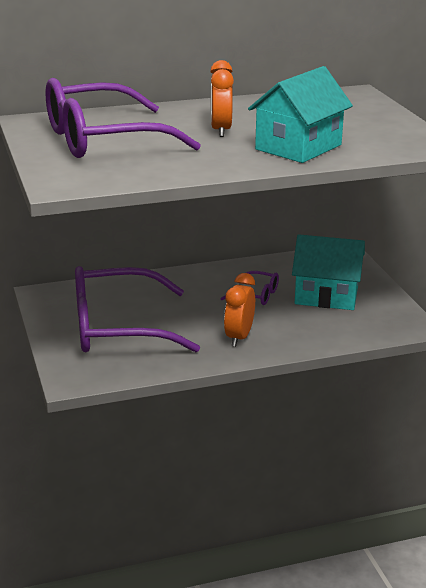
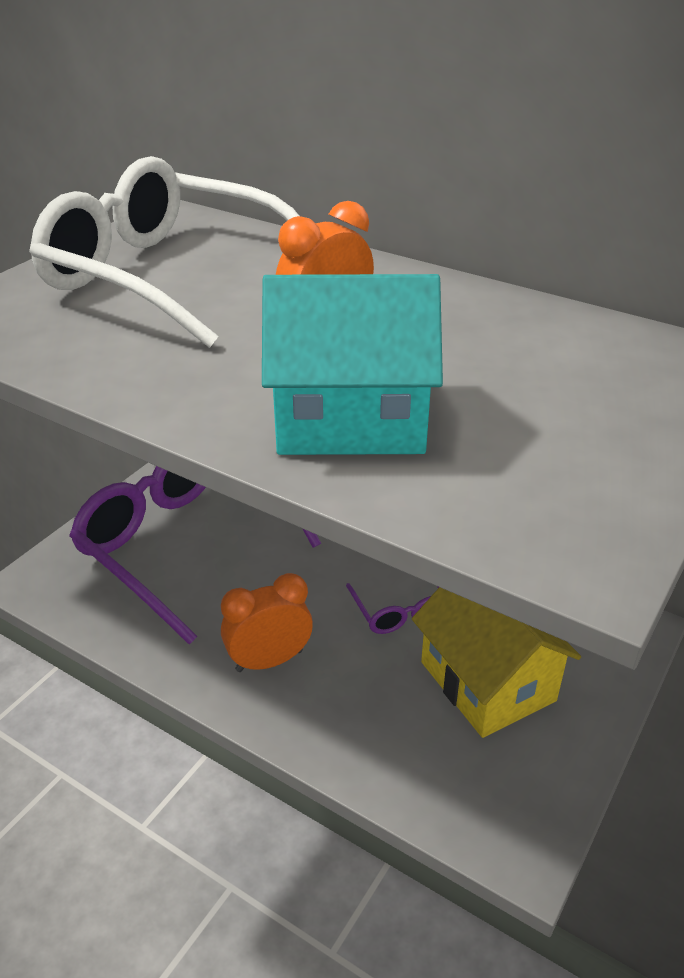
camera: 50 degrees right, 10 degrees up
(103, 139) = (166, 276): purple glasses -> white glasses
(326, 295) = (487, 681): turquoise house -> yellow house

